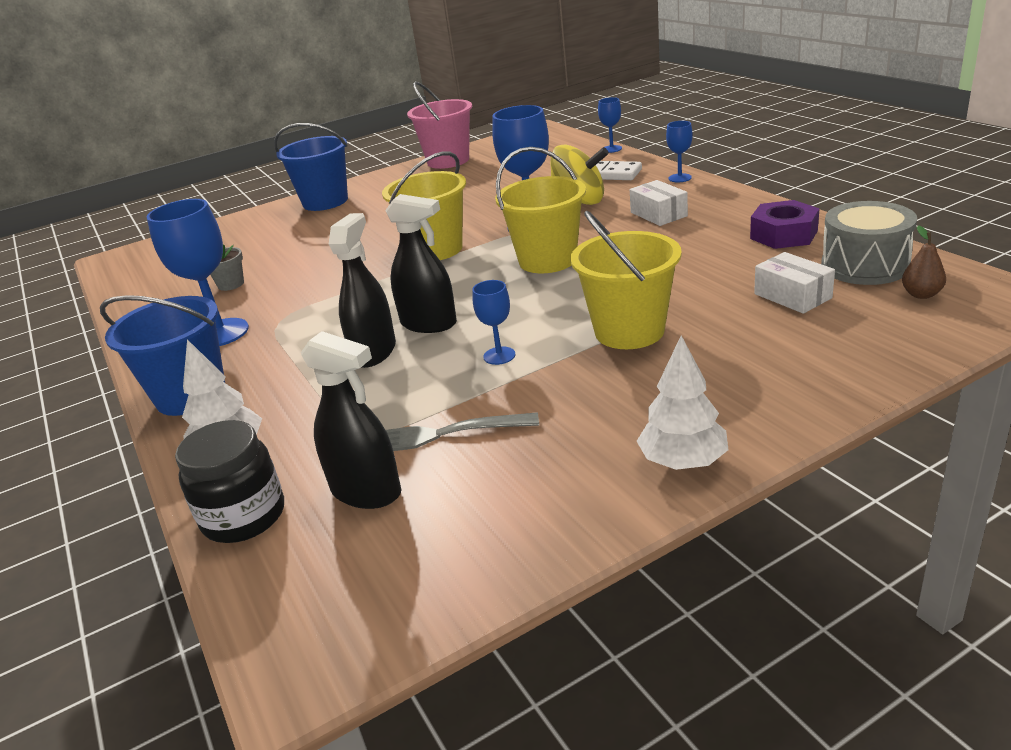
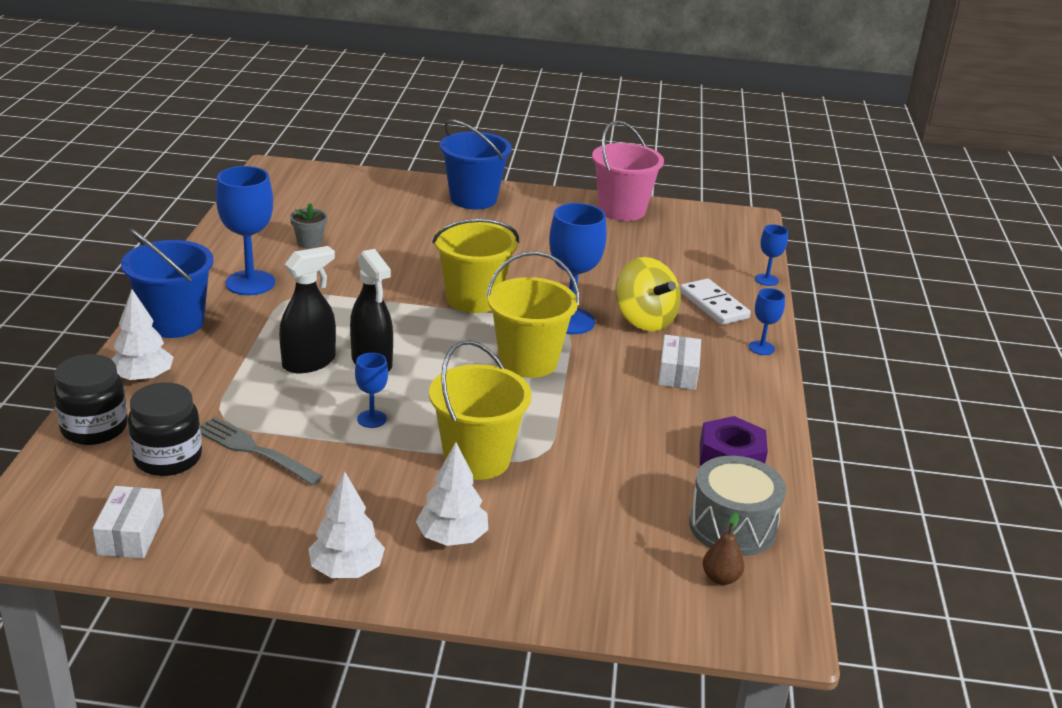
camera: 30 degrees right, 0 degrees up
(366, 491) = (168, 458): black spray bottle -> black jar
(714, 387) = (452, 538): none -> white tree
(792, 296) = (631, 512): white box -> white box (131, 535)

